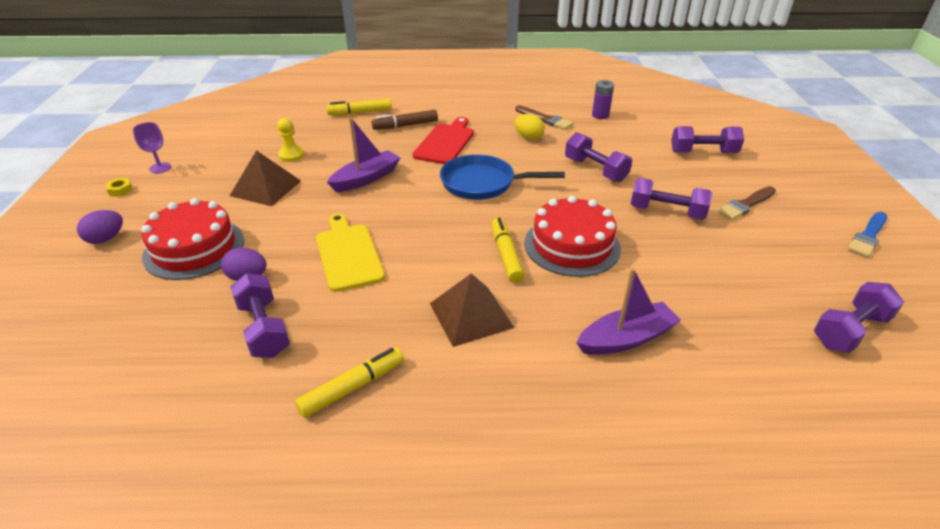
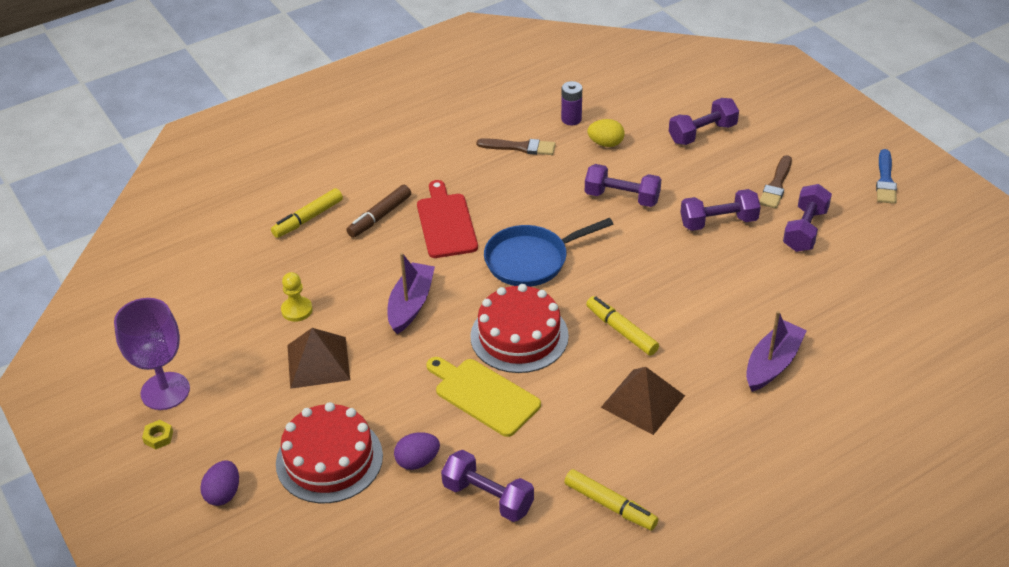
camera: 30 degrees left, 5 degrees up
(160, 168) = (165, 391): purple goblet -> purple goblet, size x1.89
(352, 387) = (610, 505): yellow marker -> yellow marker turned 105 degrees clockwise
(528, 137) = (524, 180): yellow egg -> yellow egg (606, 143)
(572, 245) = (667, 295): red cake -> red cake (519, 336)
(850, 330) = (916, 281): purple dumbbell -> purple dumbbell (805, 230)

